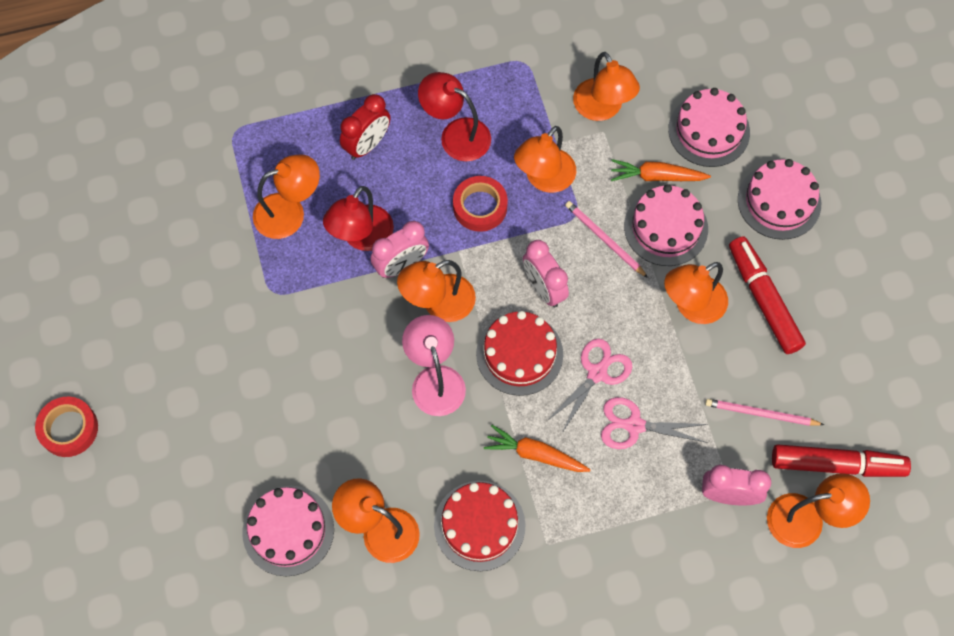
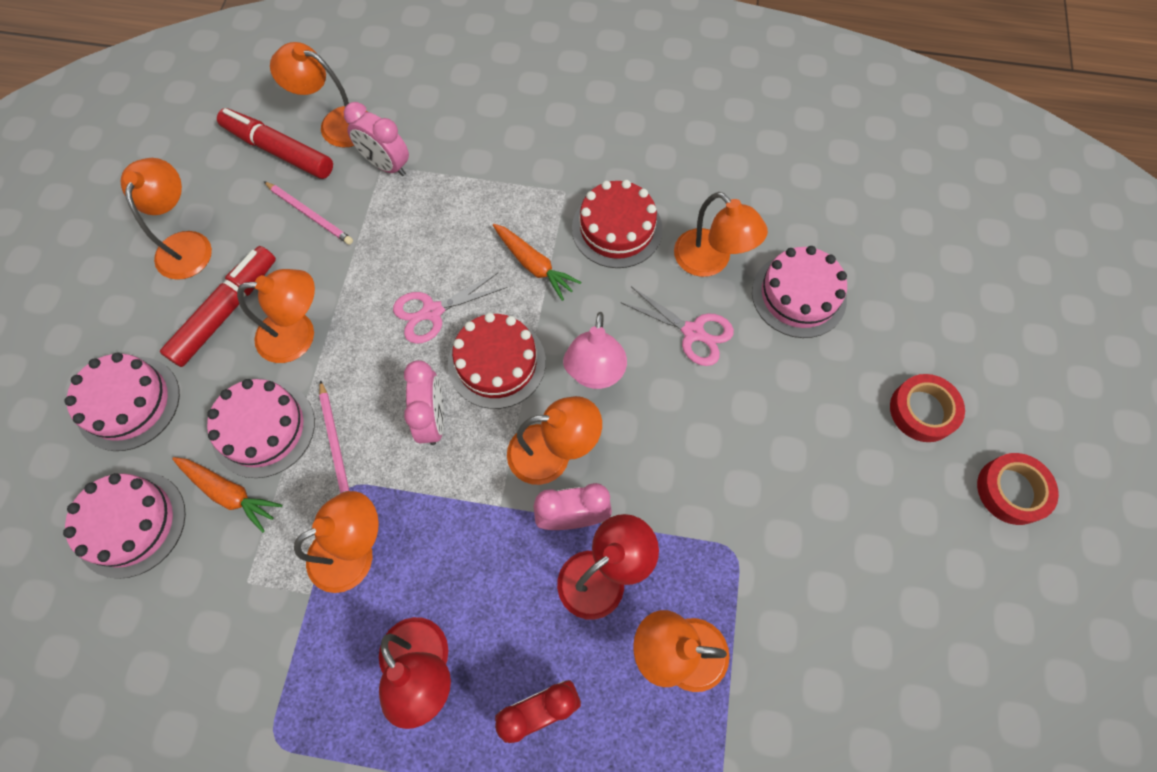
camera: 155 degrees left, 0 degrees up
(480, 207) = (447, 550): red tape -> red tape (922, 411)
(602, 109) = (227, 615): orange lamp -> orange lamp (186, 244)
(634, 425) = (428, 252): pink scissors -> pink scissors (693, 332)
(763, 299) = (226, 311): red marker -> red marker turned 150 degrees counterclockwise

